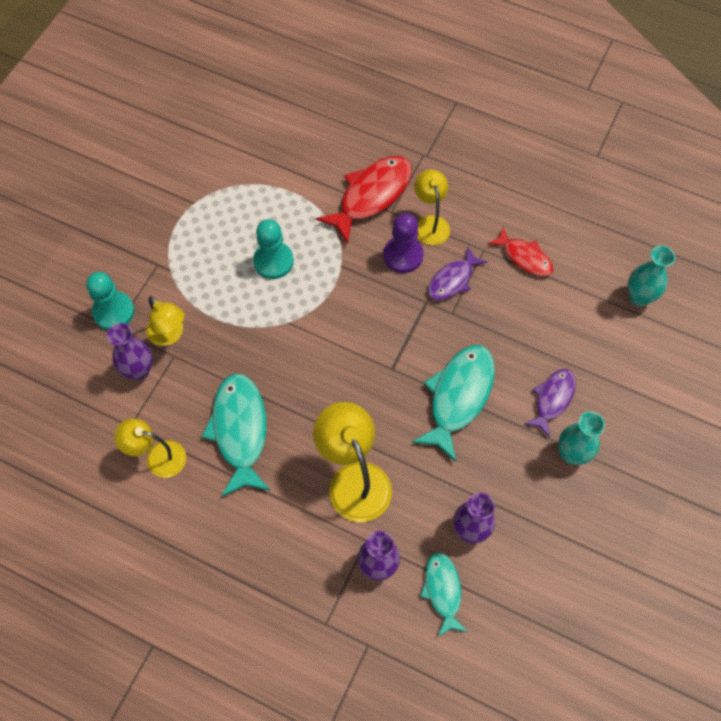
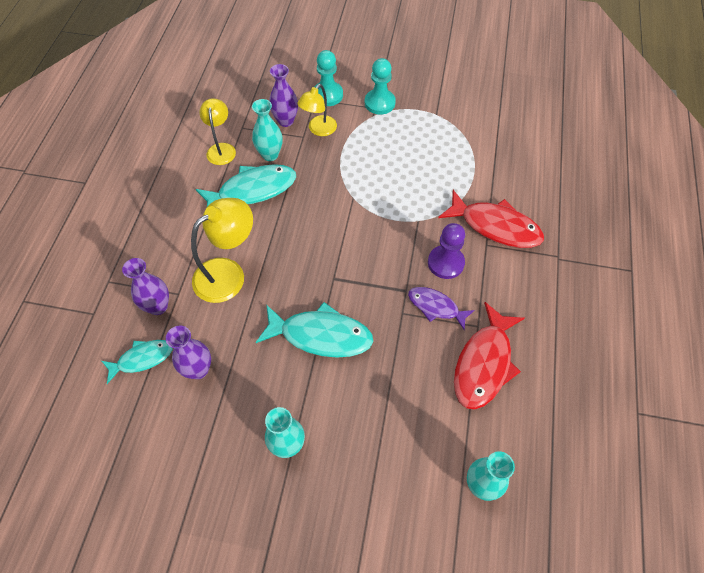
camera: 75 degrees right, 5 degrees down
(190, 400) = (270, 155): none -> turquoise vase
(273, 261) = (404, 175): turquoise pawn -> turquoise pawn (379, 103)
(430, 223) = (487, 277): yellow lamp -> none
(524, 257) = (484, 363): red fish -> red fish, size x1.67
(552, 399) = (340, 417): purple fish -> none

